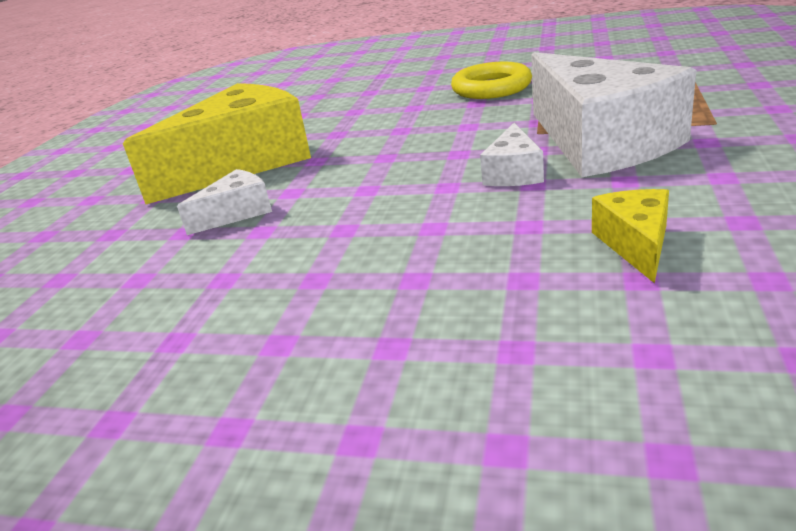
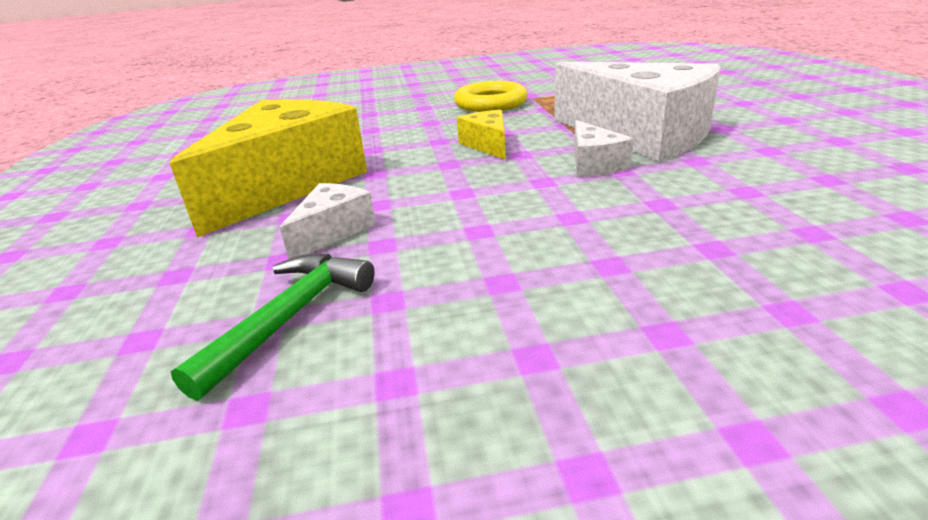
camera: 25 degrees left, 0 degrees up
(152, 280) = (290, 318): none -> green hammer
(635, 244) = (772, 206): yellow cheese -> yellow cheese (487, 145)

